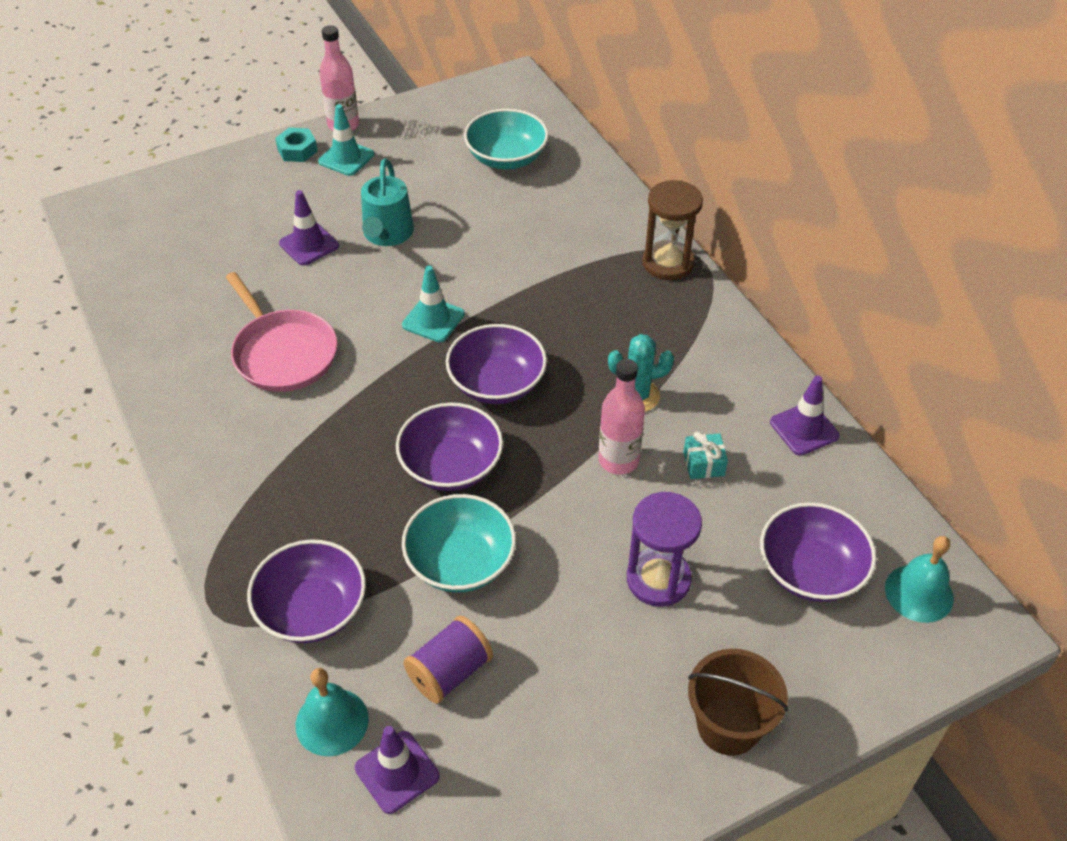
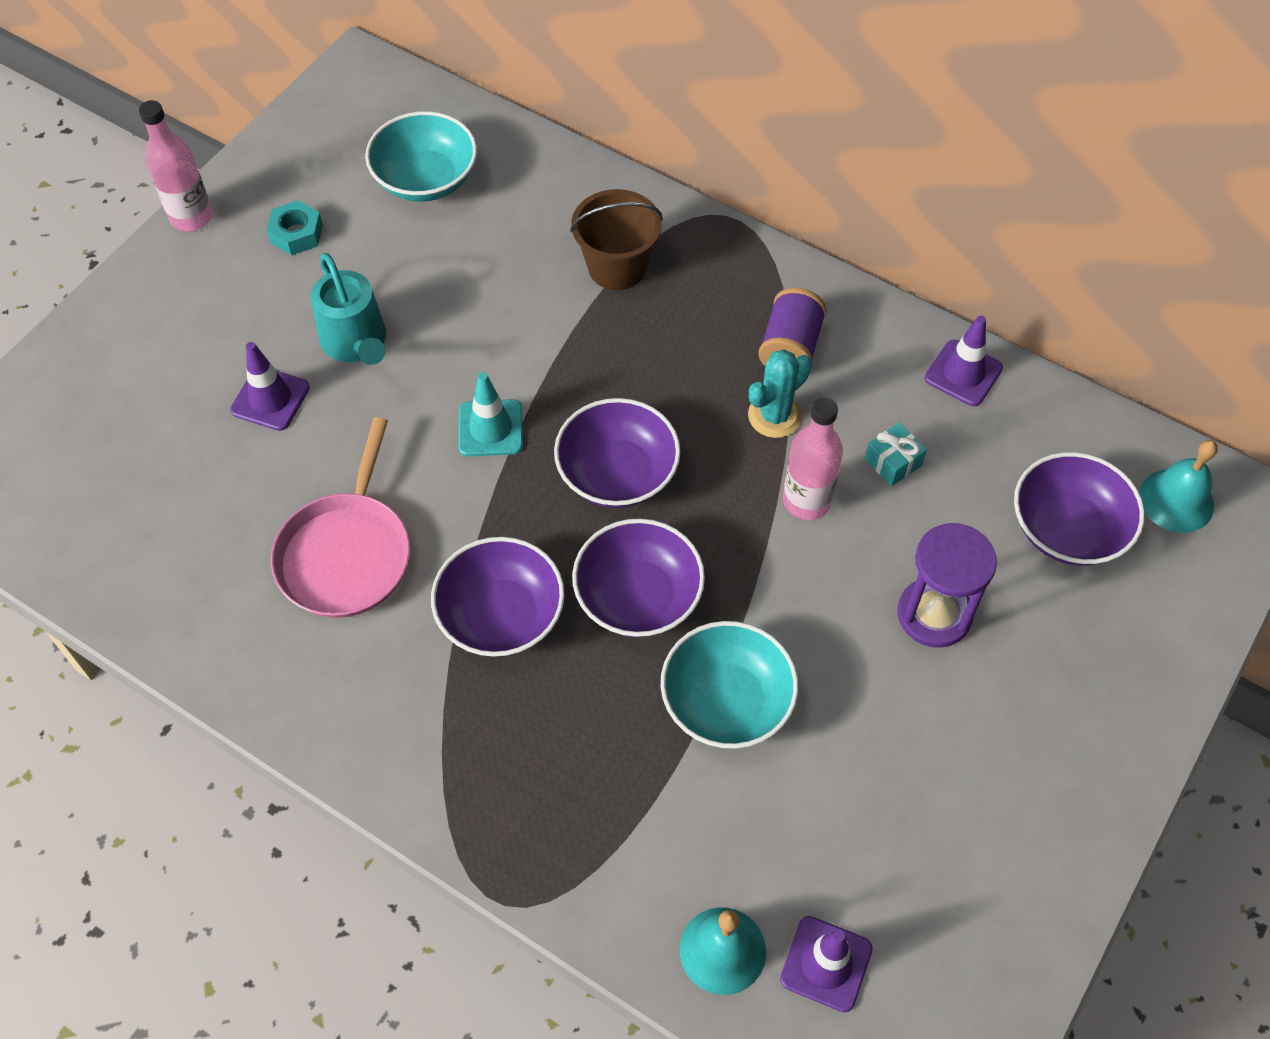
camera: 30 degrees left, 10 degrees up
(283, 353) = (346, 554): pink pan -> pink pan turned 75 degrees clockwise
(297, 150) = (158, 276): turquoise nut -> turquoise nut (296, 234)
(312, 610) = (611, 841): purple bowl -> purple bowl (501, 615)
(346, 158) = (229, 261): turquoise traffic cone -> none
(450, 672) = (802, 828): purple spool -> purple spool (790, 347)
(668, 263) = (699, 238): brown hourglass -> none
(728, 725) = (1098, 732): brown bucket -> brown bucket (617, 267)

